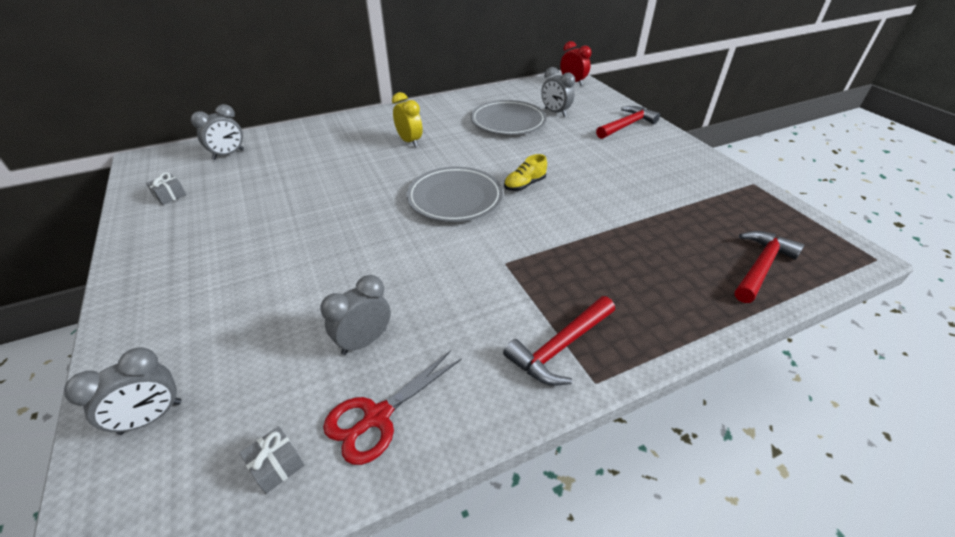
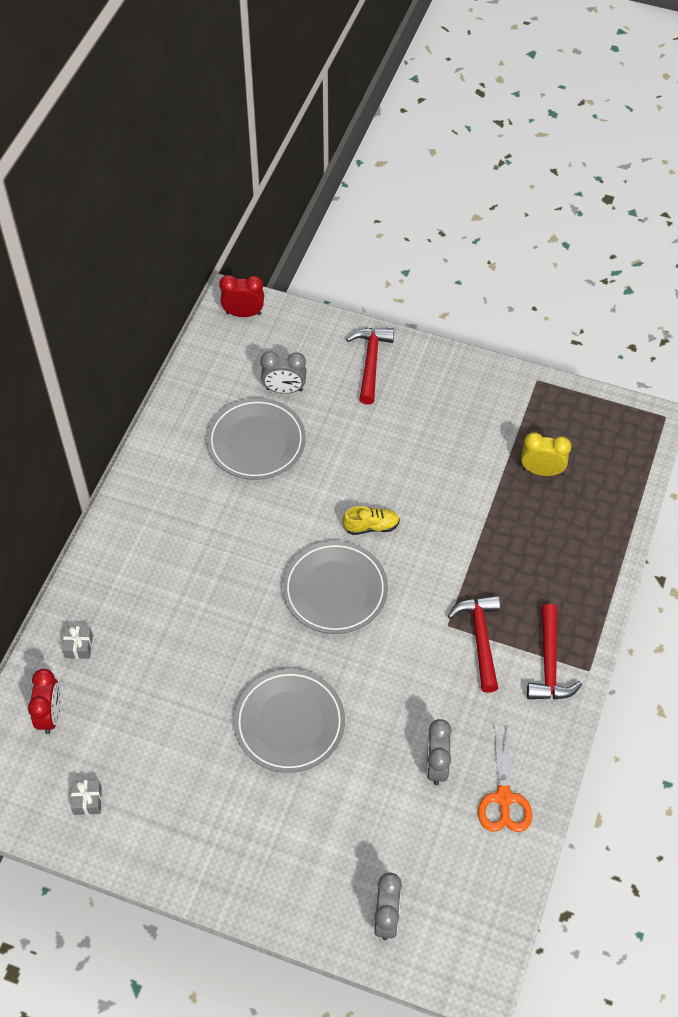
camera: 45 degrees left, 15 degrees up
(228, 154) = (50, 715): grey clock -> red clock
(276, 465) = (488, 868): grey gift -> grey gift (79, 646)
(319, 239) = (289, 723): none -> grey plate
(377, 417) = (503, 798): red scissors -> orange scissors
(409, 141) = (201, 550): yellow clock -> yellow clock (541, 471)
(524, 185) = (371, 526): yellow shoe -> yellow shoe turned 105 degrees counterclockwise
(760, 267) = (605, 486): red hammer -> red hammer (480, 639)

